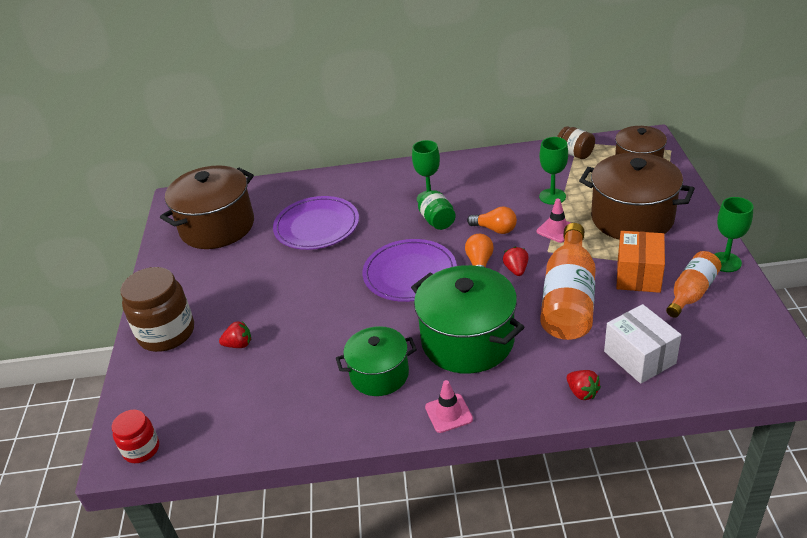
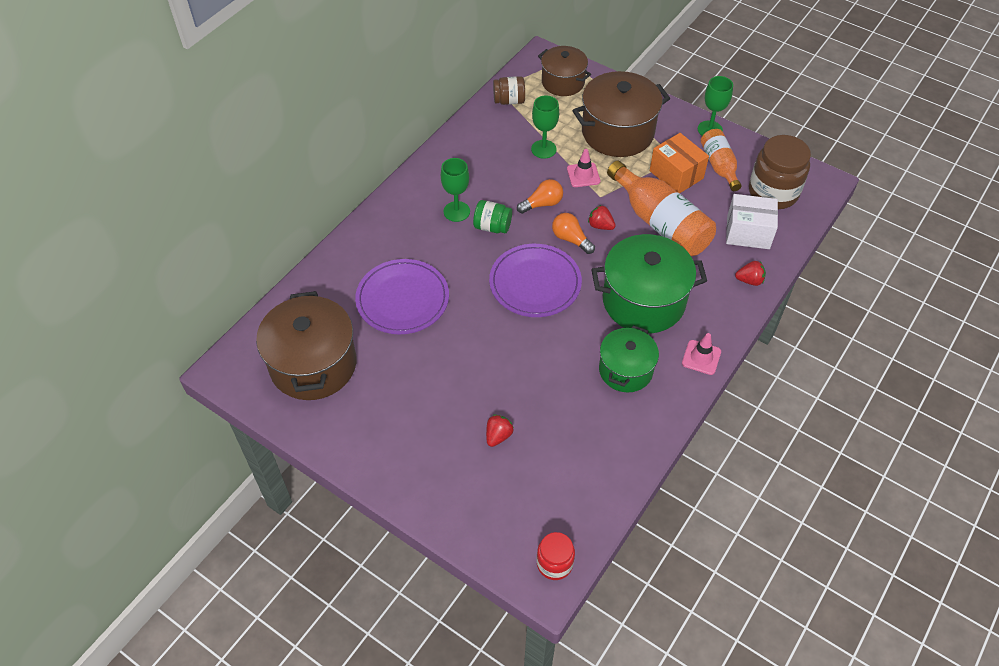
camera: 55 degrees left, 15 degrees up
(166, 333) = (426, 478): brown jar -> brown jar (773, 192)

